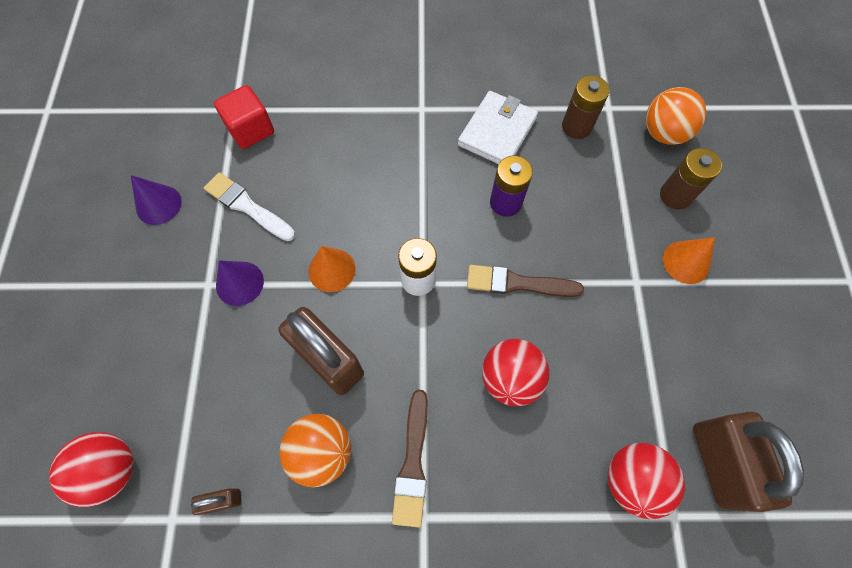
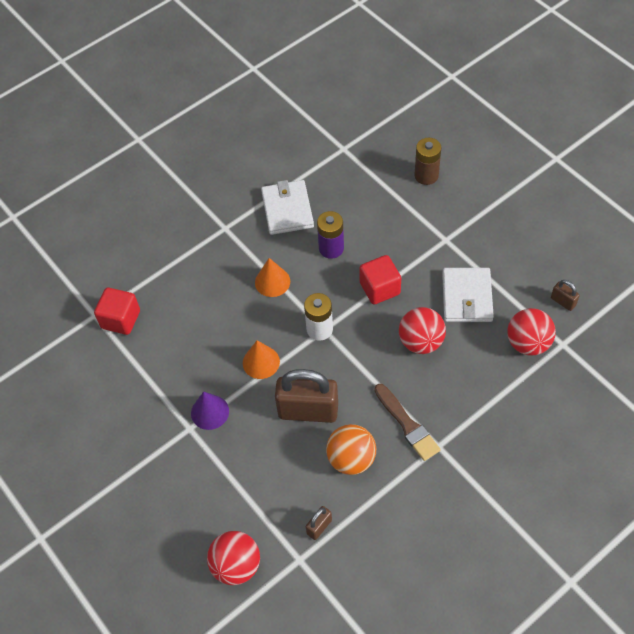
camera: 35 degrees left, 10 degrees down
(158, 204) = (105, 408): purple cone -> none
(247, 206) = (168, 366): white brush -> none
(518, 283) = (380, 288): brown brush -> red cube
(576, 126) = (334, 173): brown battery -> none
(605, 366) = (466, 297): none -> white wallet
(663, 133) = (389, 142): orange ball -> none
(686, 262) = (463, 209): orange cone -> orange cone (272, 282)
(718, 463) = (563, 301): brown padlock -> brown padlock, size x0.45

